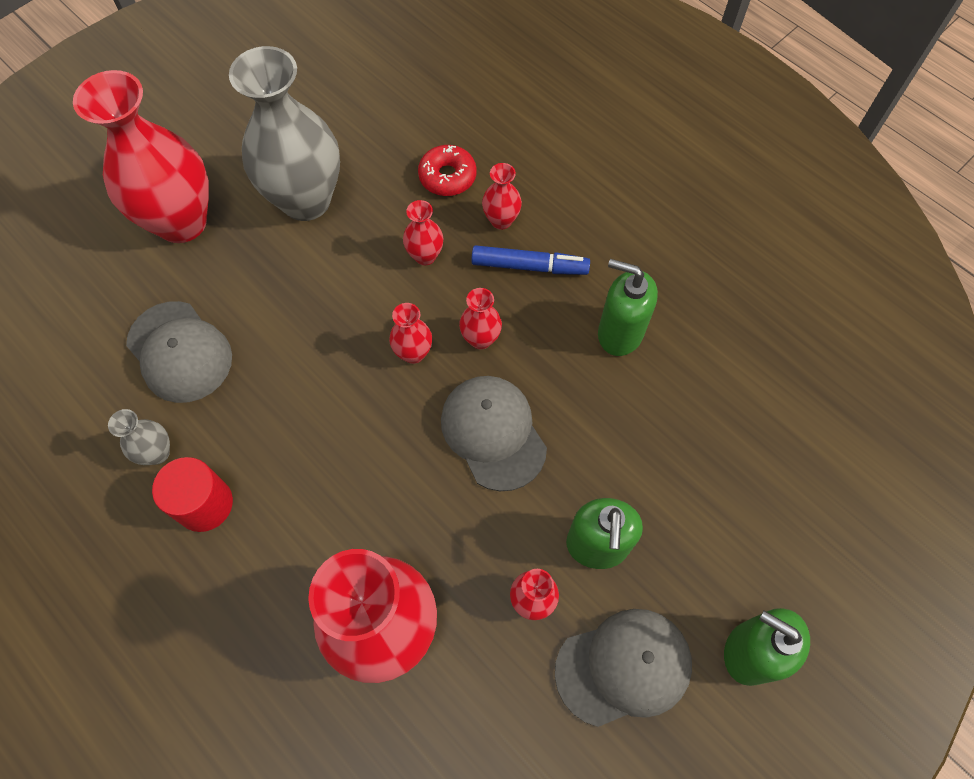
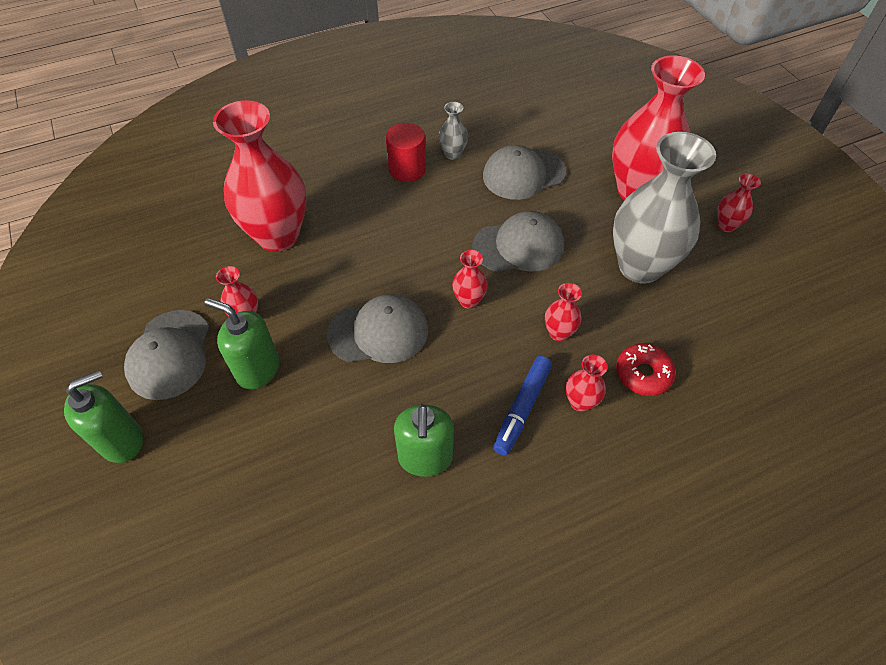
camera: 110 degrees right, 10 degrees down
(312, 324) = (519, 246): none -> grey cap
(480, 339) = (463, 348): red vase -> red vase (726, 225)
(619, 333) = (425, 458): green soap dispenser -> green soap dispenser turned 135 degrees clockwise

